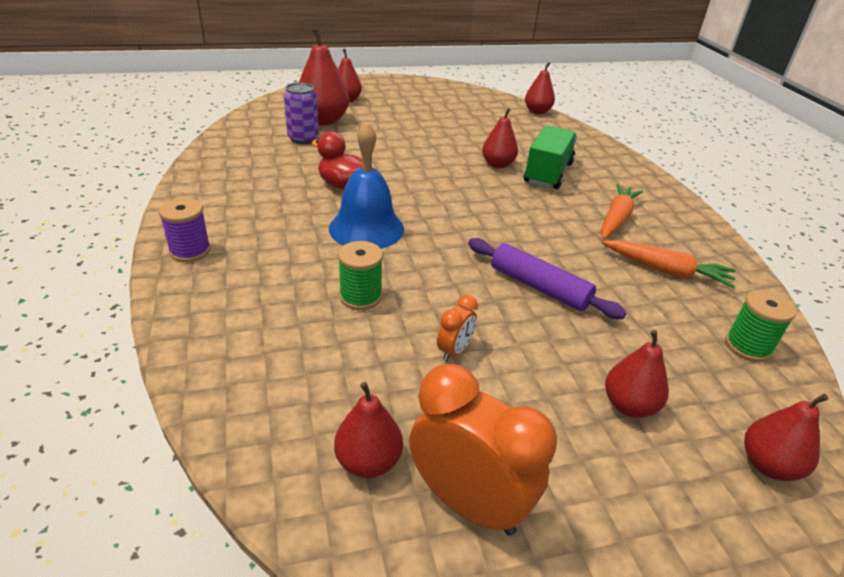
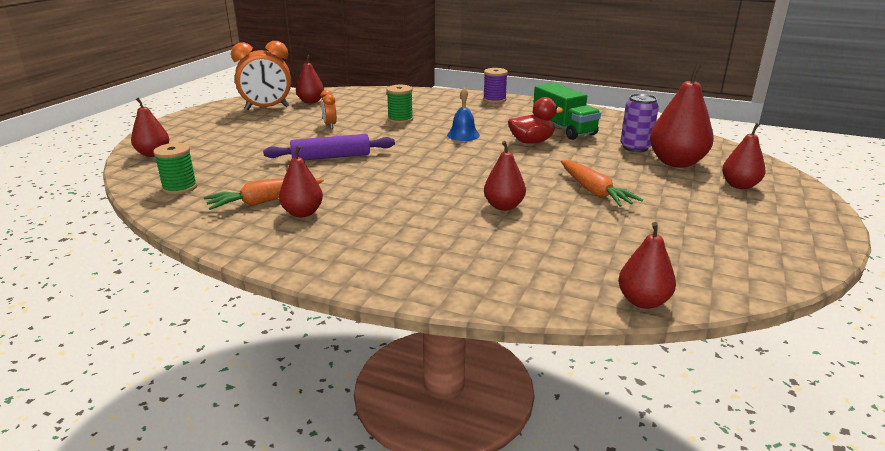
camera: 130 degrees right, 10 degrees down
(366, 228) = (463, 135): blue bell -> blue bell, size x0.58
(548, 173) = (457, 223): green truck -> green truck (564, 129)
(616, 219) = (343, 217): orange carrot -> orange carrot (594, 191)
(629, 405) = (232, 143): red pear -> red pear (302, 213)

